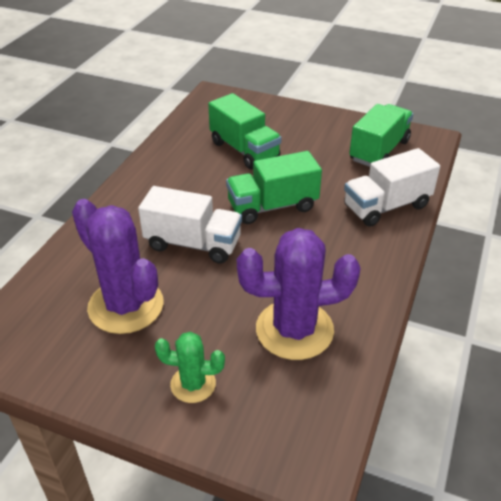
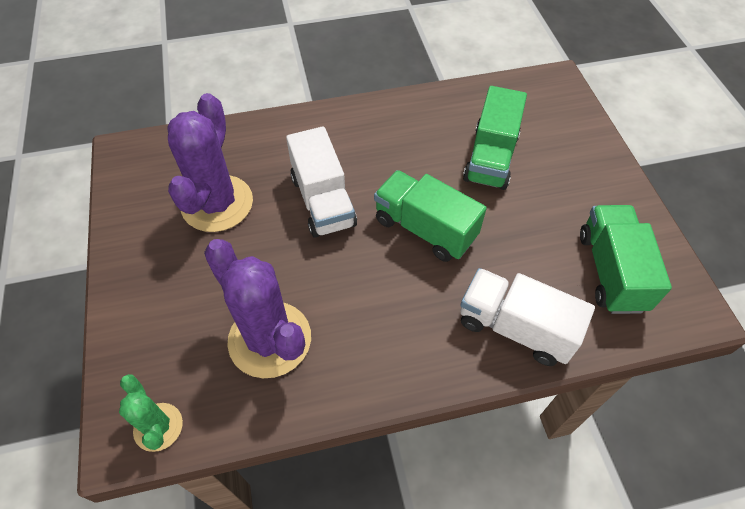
camera: 55 degrees right, 15 degrees up
(193, 384) = (162, 300): green cactus -> green cactus (158, 427)
(379, 151) = (611, 271): green truck -> green truck turned 90 degrees counterclockwise

